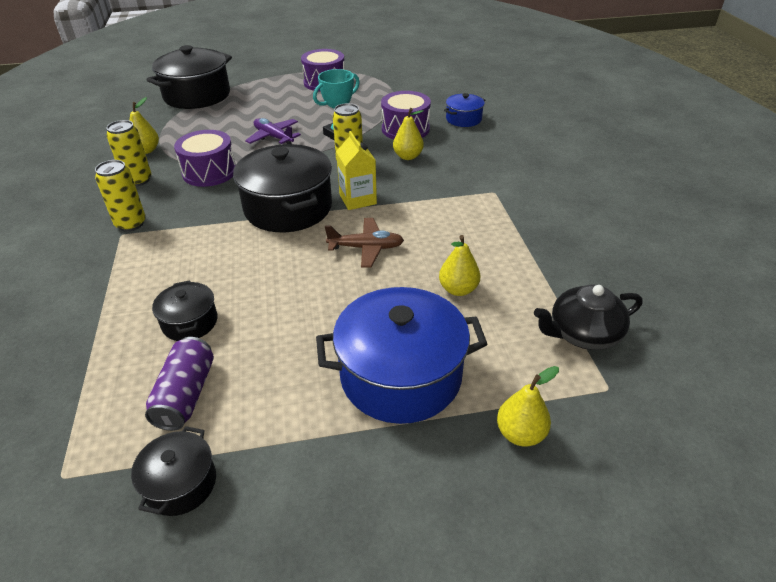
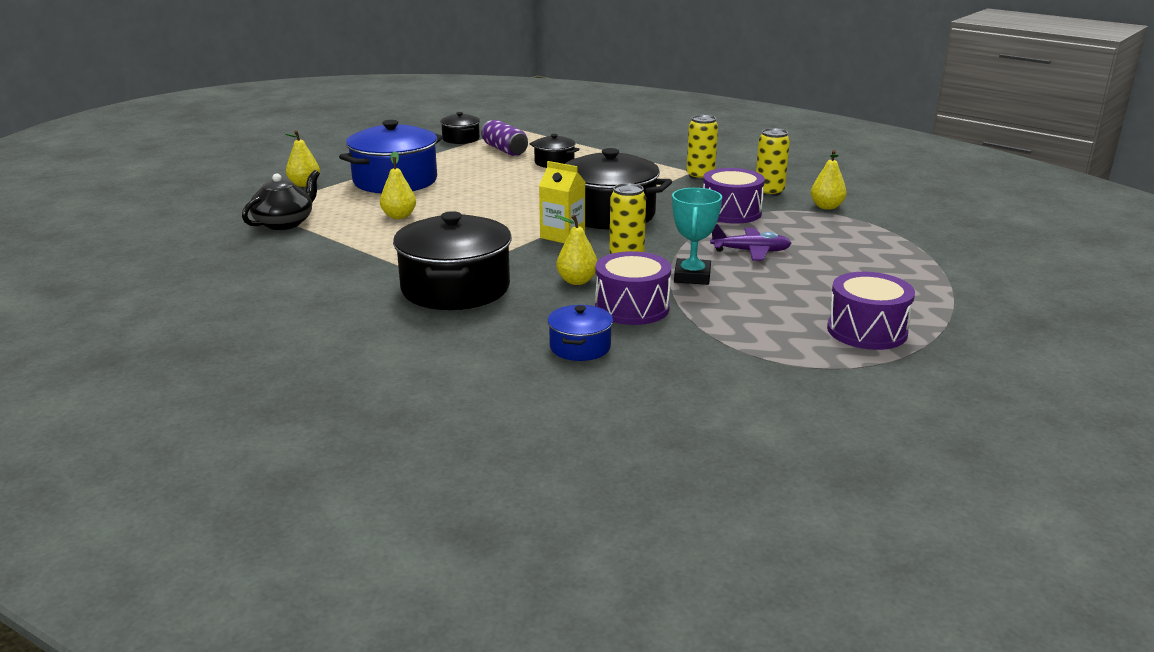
camera: 140 degrees right, 15 degrees down
(197, 95) = (947, 259): black pot -> black pot (455, 288)
(366, 248) = (501, 214): brown plane -> none

